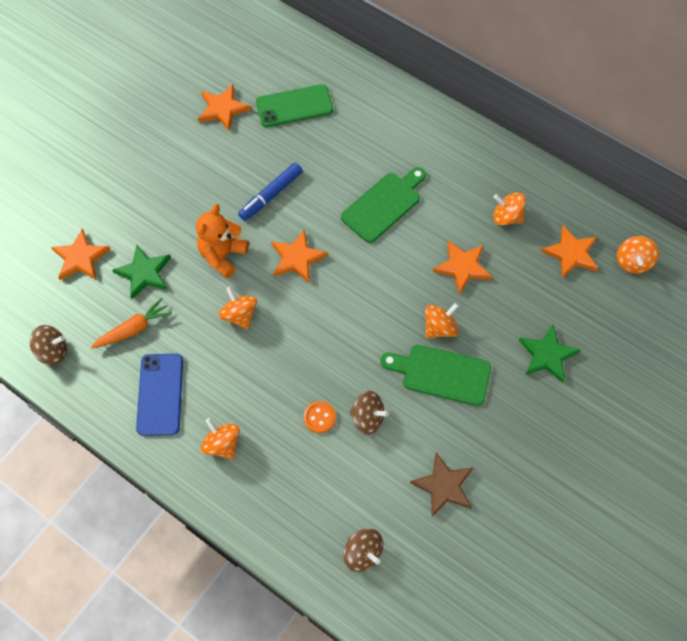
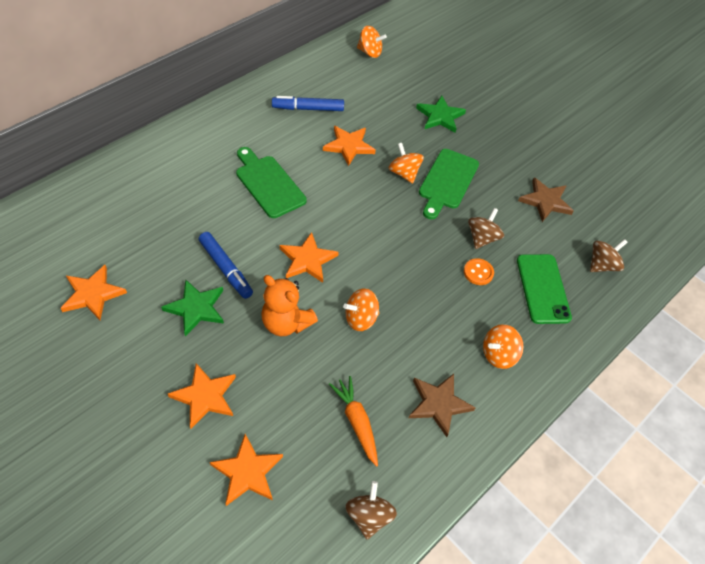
camera: 85 degrees left, 10 degrees down
(144, 273) = (287, 403): green star -> green star (196, 308)
(160, 394) = (439, 404): blue phone -> brown star
(294, 106) = (120, 230): green phone -> green phone (542, 288)
(506, 217) = (308, 108): orange spinning top -> blue marker
(571, 253) = (353, 81): orange star -> orange star (205, 396)

